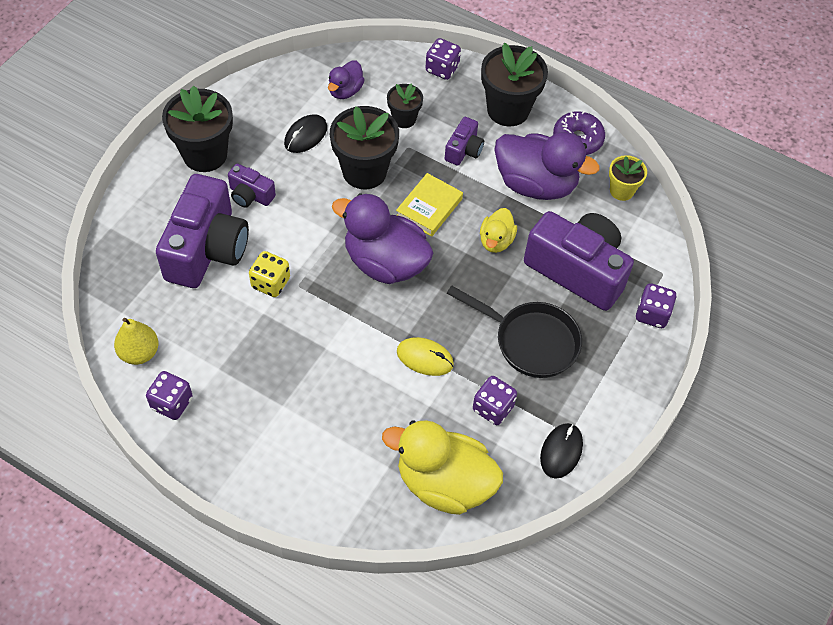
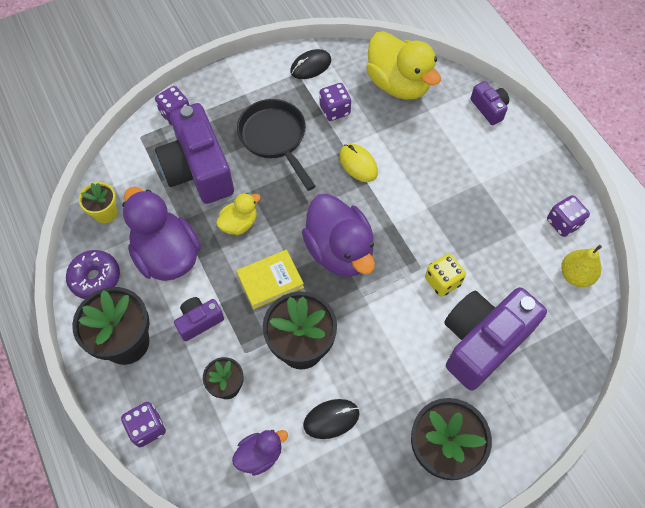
camera: 145 degrees left, 5 degrees up
(250, 195) = (418, 378): purple camera -> purple camera (489, 108)

